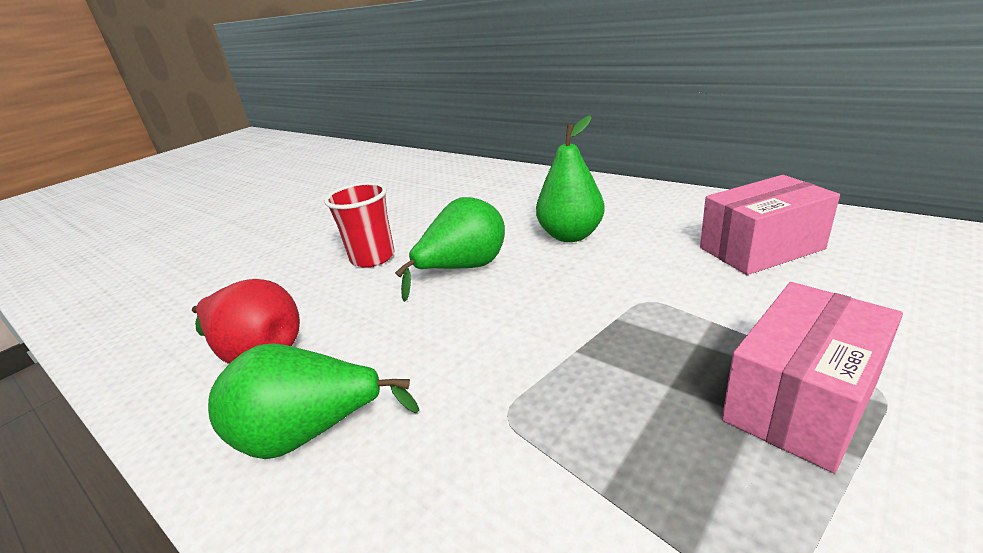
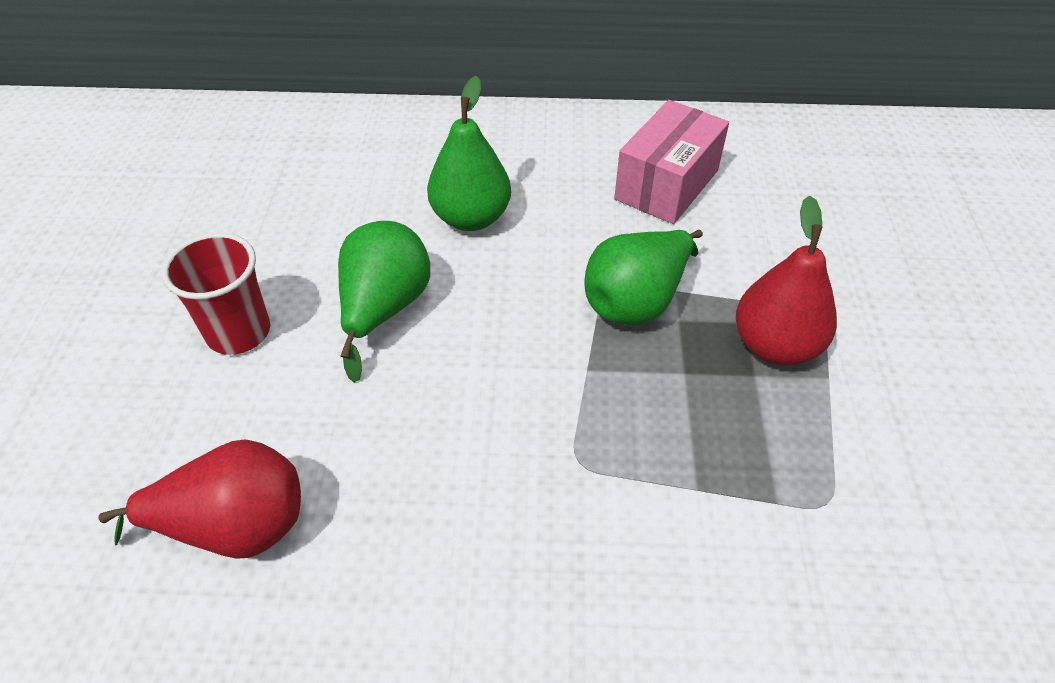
camera: 40 degrees left, 20 degrees up
(311, 433) = (413, 574): green pear -> green pear (637, 301)
(800, 400) = (775, 346): pink box -> red pear

